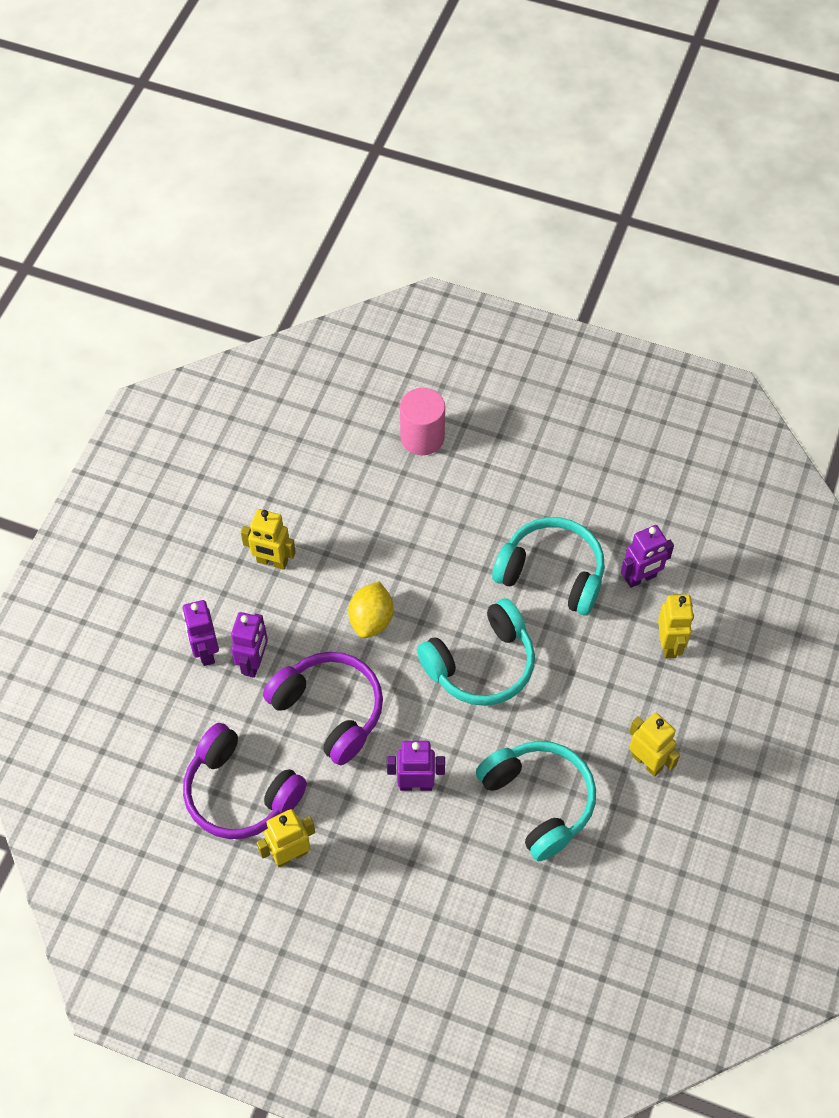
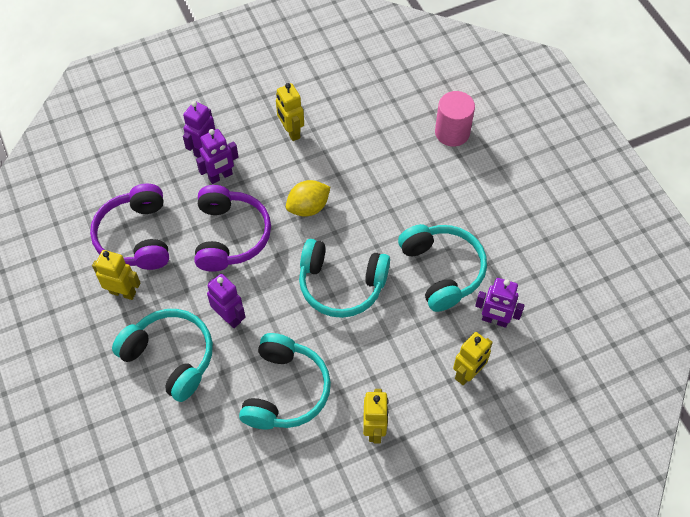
camera: 45 degrees right, 0 degrees up
(405, 870) = (170, 357): none -> turquoise headphones

